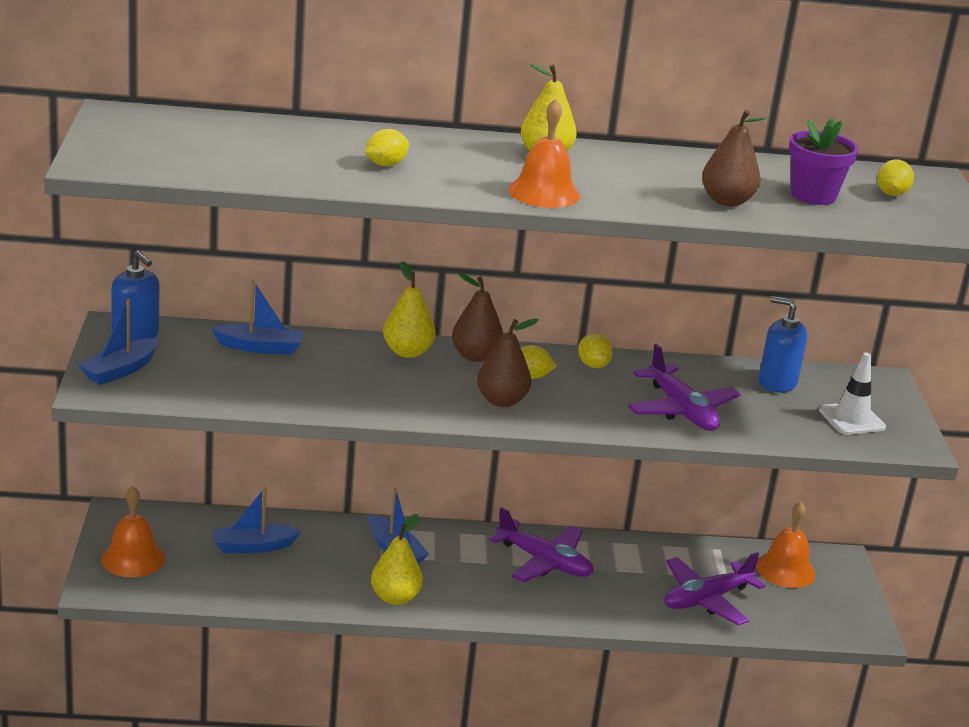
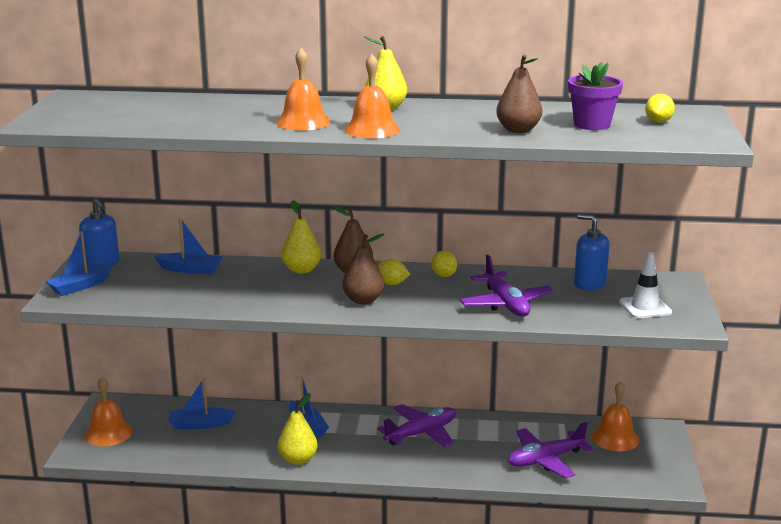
camera: 10 degrees right, 5 degrees down
(385, 165) = (256, 117): yellow lemon -> none
(450, 175) = (303, 122): none -> orange bell
(544, 562) = (421, 433): purple plane -> purple plane turned 75 degrees counterclockwise

